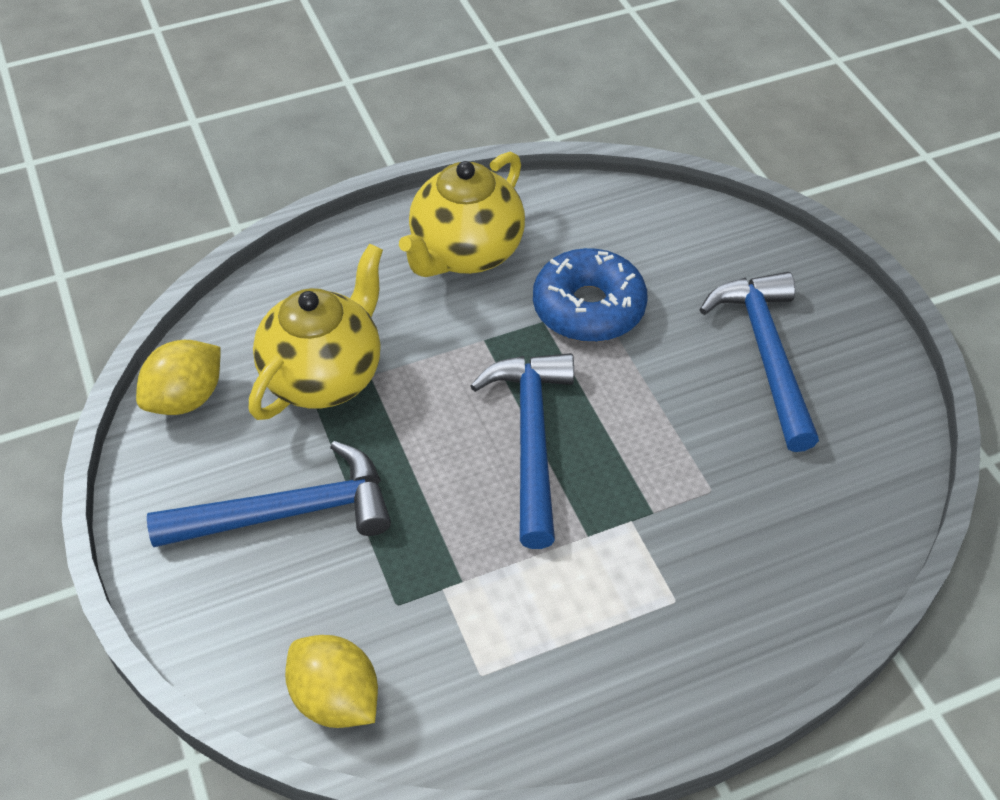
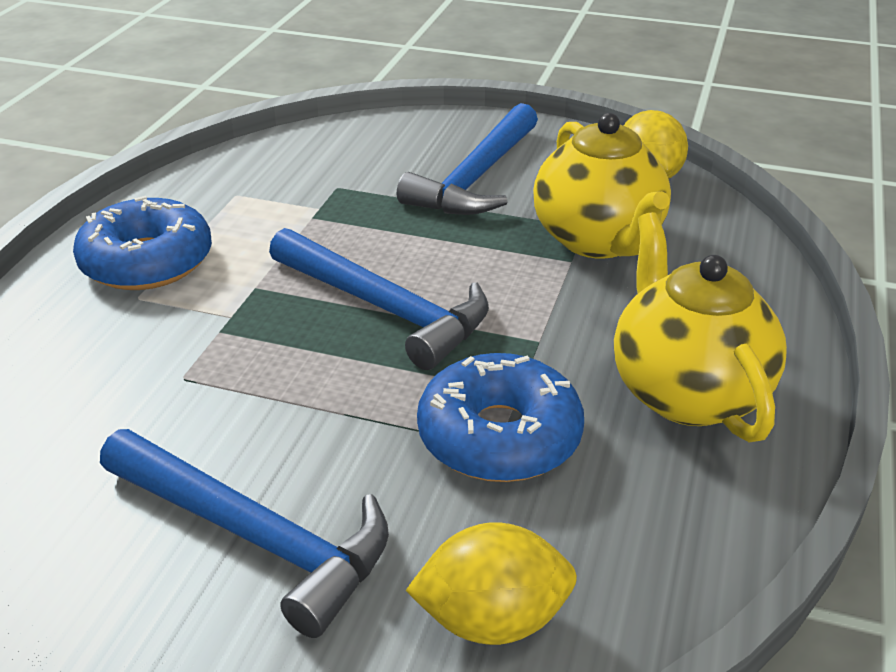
camera: 130 degrees right, 15 degrees down
(336, 699) = (308, 145): yellow lemon -> yellow lemon (492, 620)
(634, 640) = (147, 262): none -> blue donut

